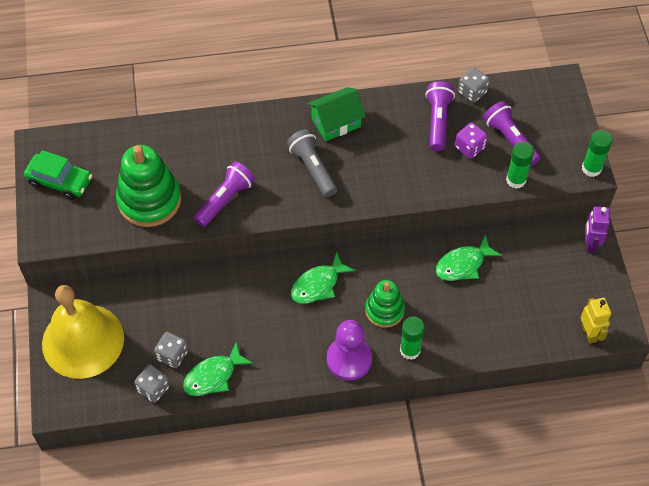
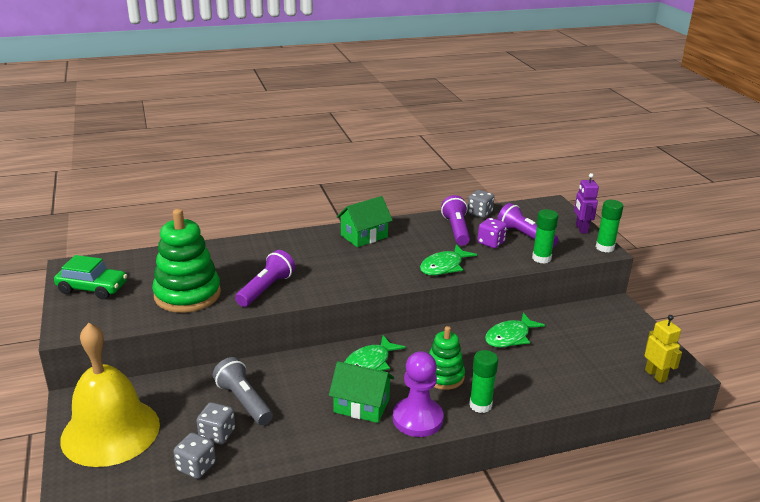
camera: 10 degrees left, 30 degrees down
(213, 376) = (267, 448): green fish -> green fish (444, 266)
(302, 337) = (361, 406): none -> green house
(312, 168) = (349, 264): grey flashlight -> grey flashlight (243, 401)
(590, 243) = (621, 313): purple robot -> purple robot (581, 229)

